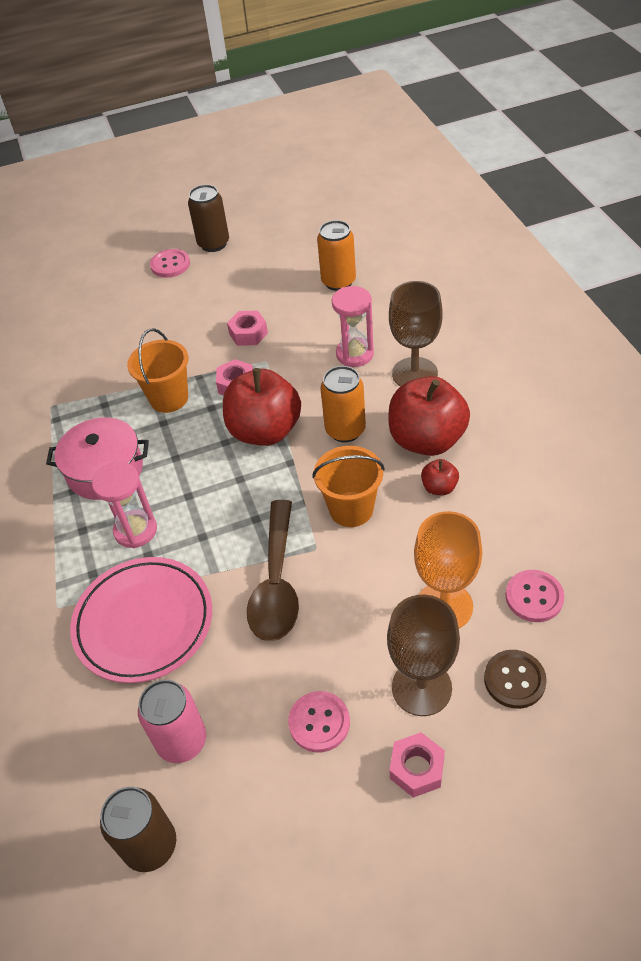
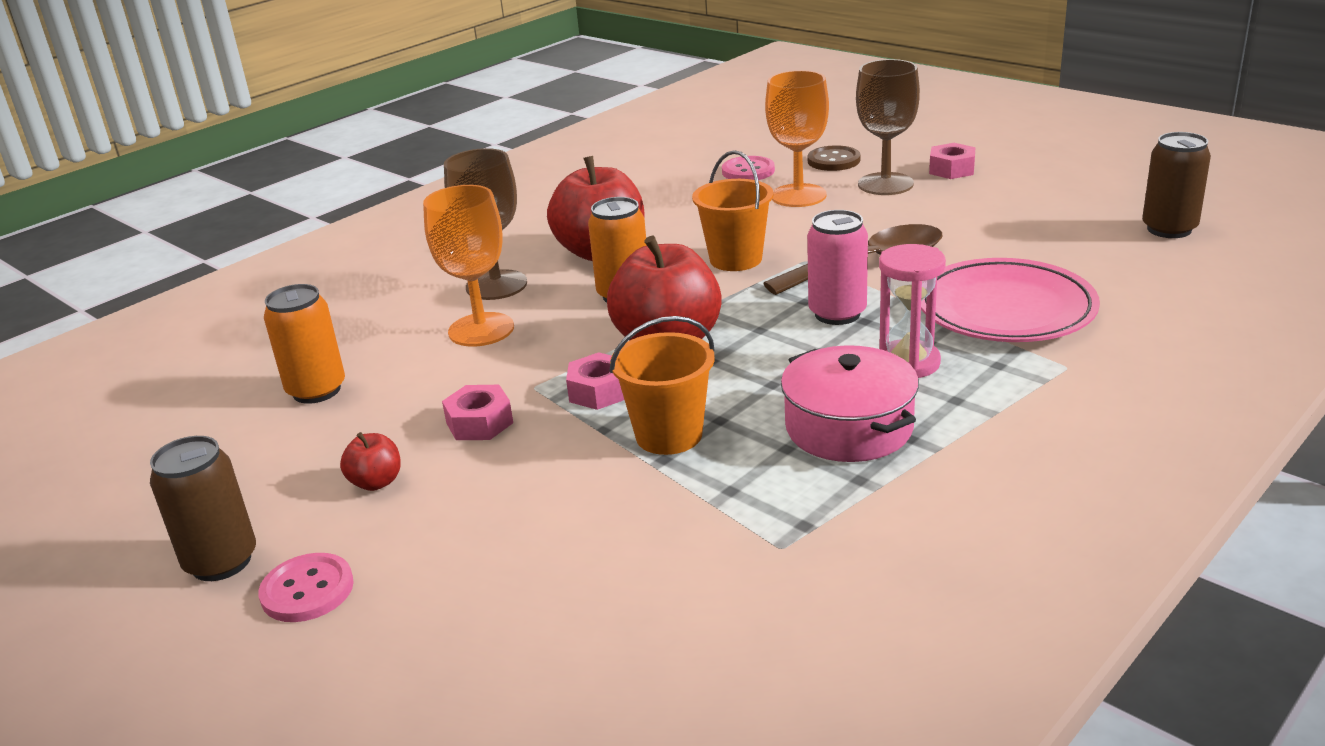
camera: 120 degrees left, 20 degrees down
(182, 741) = (1077, 248): pink can -> pink can (837, 314)
(319, 722) = (971, 207): pink button -> none
(355, 354) = (481, 330): pink hourglass -> orange goblet
(439, 487) = (663, 230): red apple -> red apple (376, 482)

